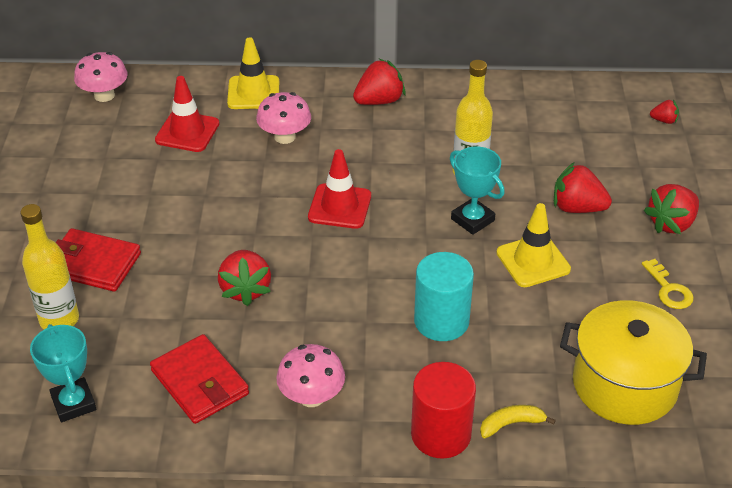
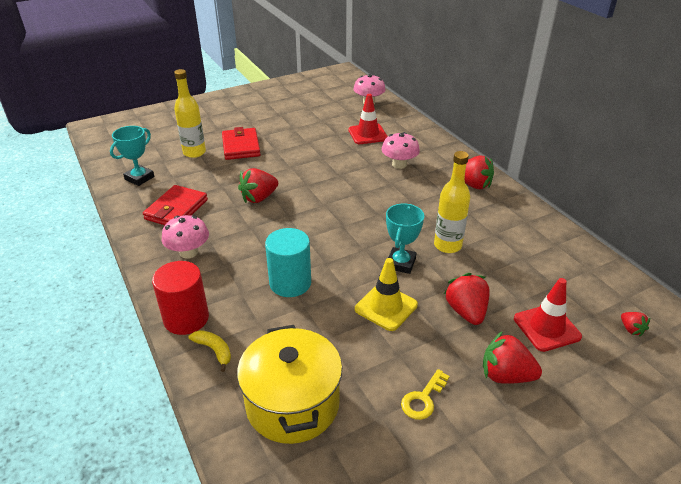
camera: 60 degrees right, 5 degrees down
(253, 93) = (425, 141): yellow traffic cone -> none
(339, 206) = (359, 205): red traffic cone -> red traffic cone (546, 328)

